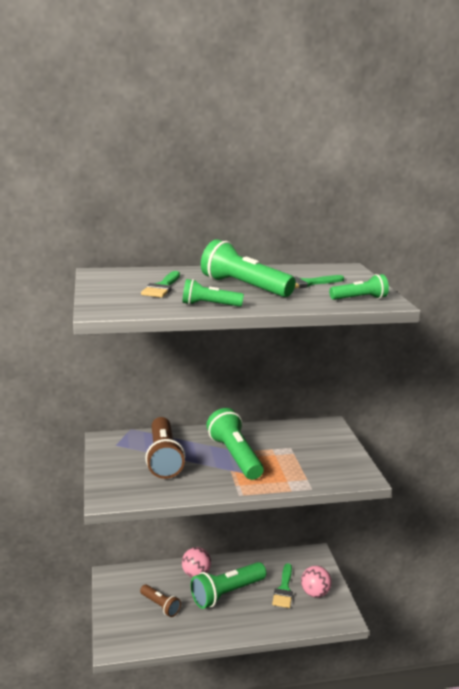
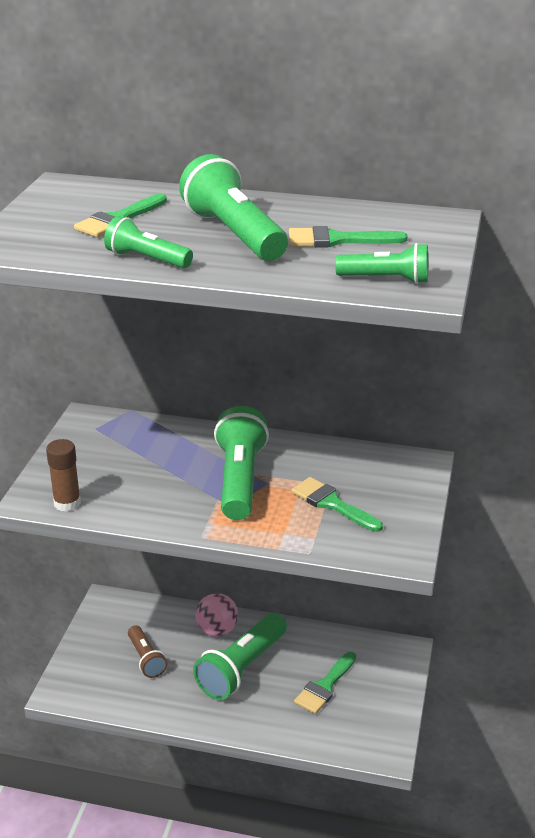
camera: 25 degrees right, 10 degrees up
(134, 494) = (67, 503): none -> brown glue stick
(163, 458) = (142, 461): brown flashlight -> none
(226, 593) = (242, 668): green flashlight -> green flashlight turned 45 degrees counterclockwise
(300, 458) = (332, 504): none -> green brush
(314, 593) = (366, 704): pink ball -> none

